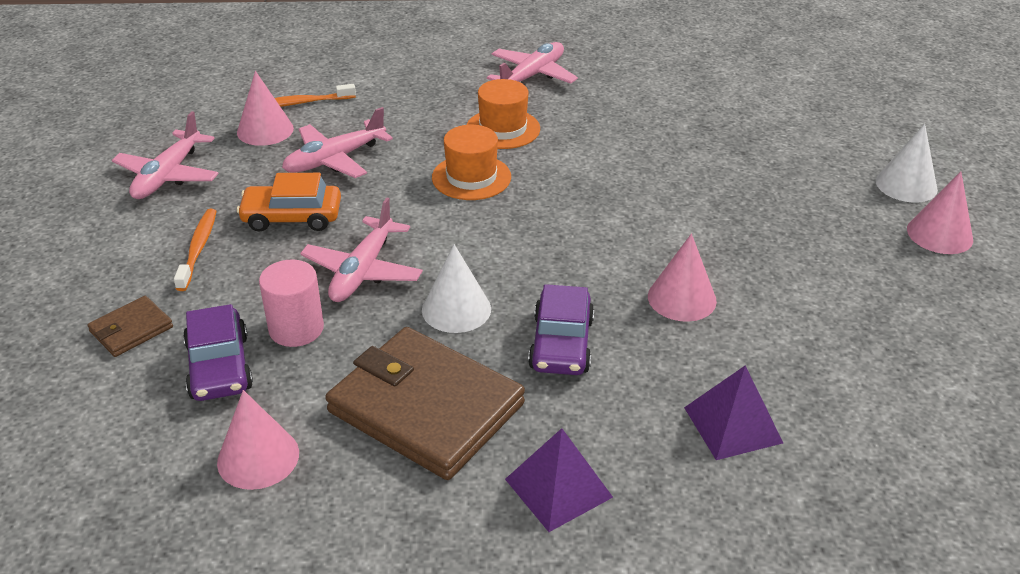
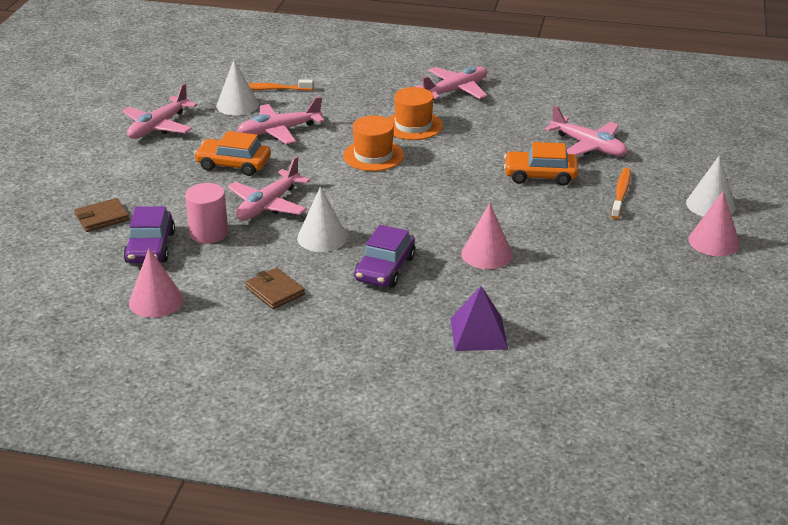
camera: 15 degrees right, 5 degrees down
(198, 249) = (162, 176): orange toothbrush -> orange toothbrush (621, 193)
(265, 130) = (237, 105): pink cone -> white cone
(426, 407) = (275, 291): brown wallet -> brown wallet, size x0.45
(558, 488) = (340, 348): purple pyramid -> none
(689, 175) = (540, 175): none -> orange car
(725, 128) = (588, 146): none -> pink plane

